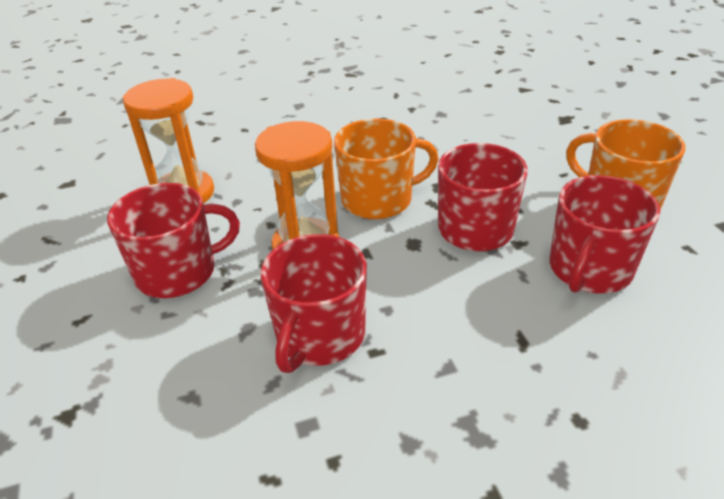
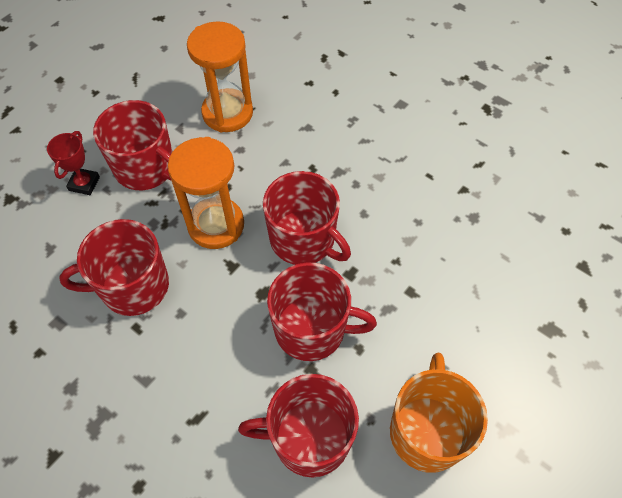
camera: 55 degrees right, 20 degrees up
(136, 330) = (84, 183): none -> red trophy
(378, 199) = (304, 239): orange mug -> red mug

